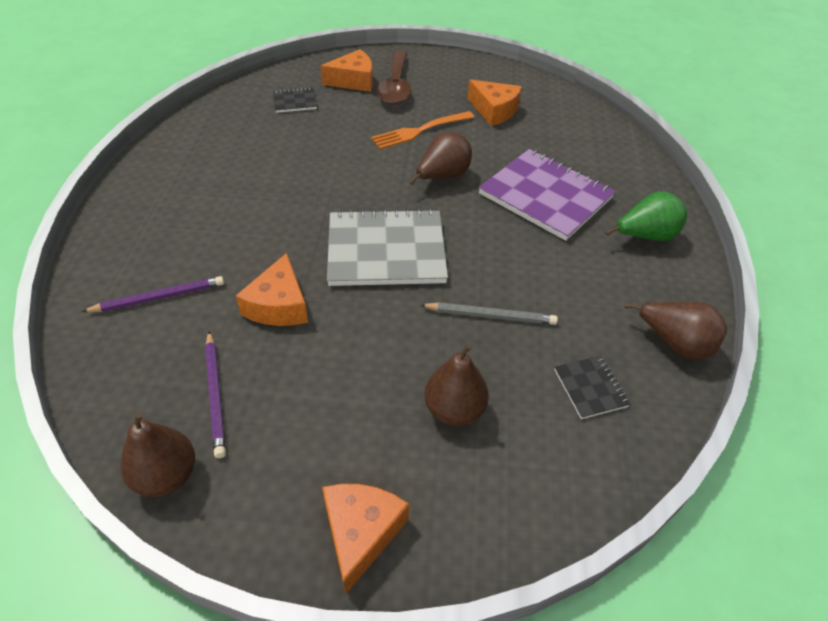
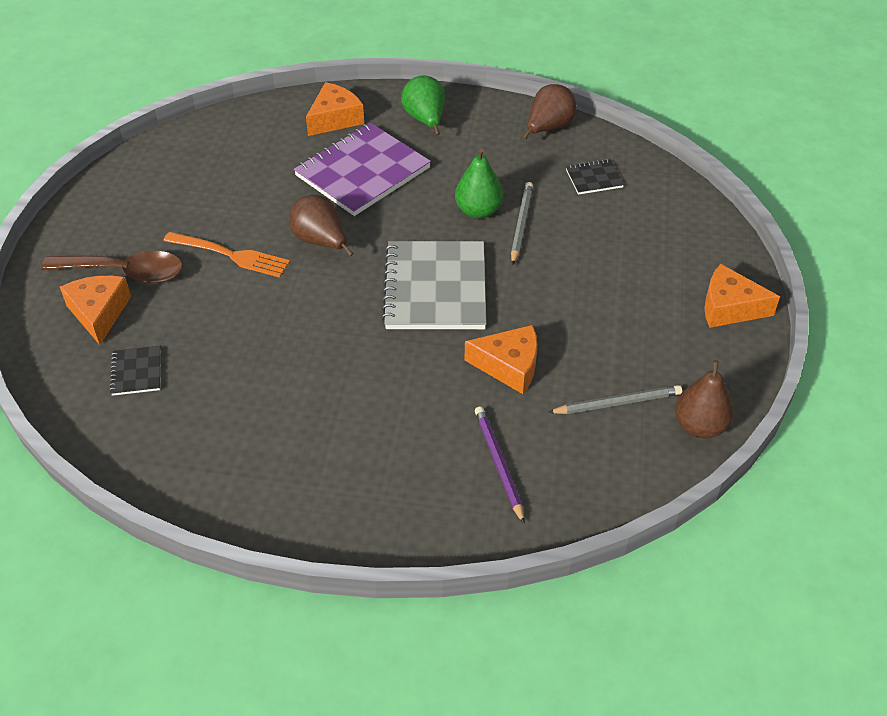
camera: 85 degrees left, 0 degrees up
(216, 394) = (617, 403): purple pencil -> grey pencil
(419, 131) = (231, 255): orange fork -> orange fork turned 45 degrees counterclockwise
(454, 410) = (620, 253): brown pear -> none
(494, 110) = (202, 191): orange cheese -> orange cheese (335, 119)
(505, 280) = (478, 211): none -> green pear

